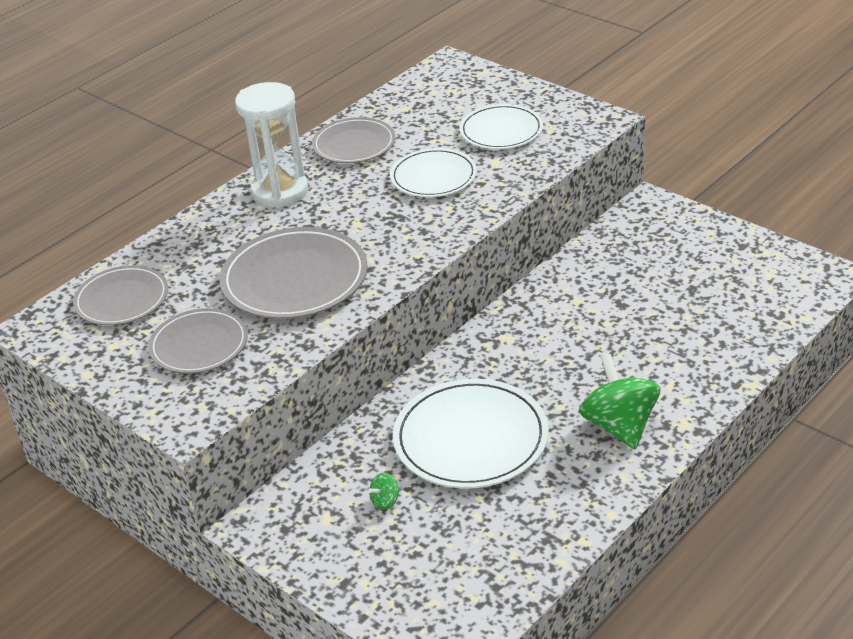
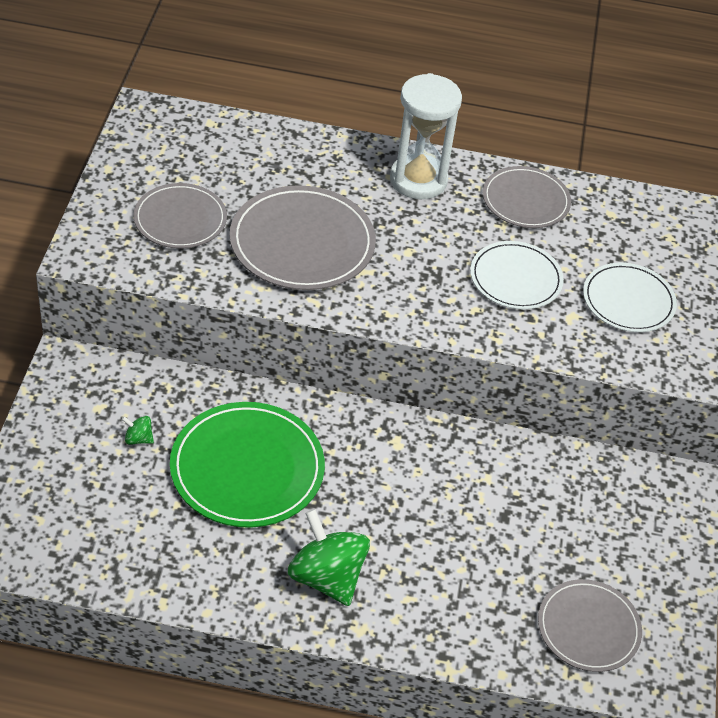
camera: 50 degrees right, 10 degrees up
(122, 299) = (209, 146): grey plate -> grey plate (588, 628)
(471, 438) = (247, 468): white plate -> green plate
(619, 426) = (327, 577): green spinning top -> green spinning top turned 75 degrees counterclockwise

